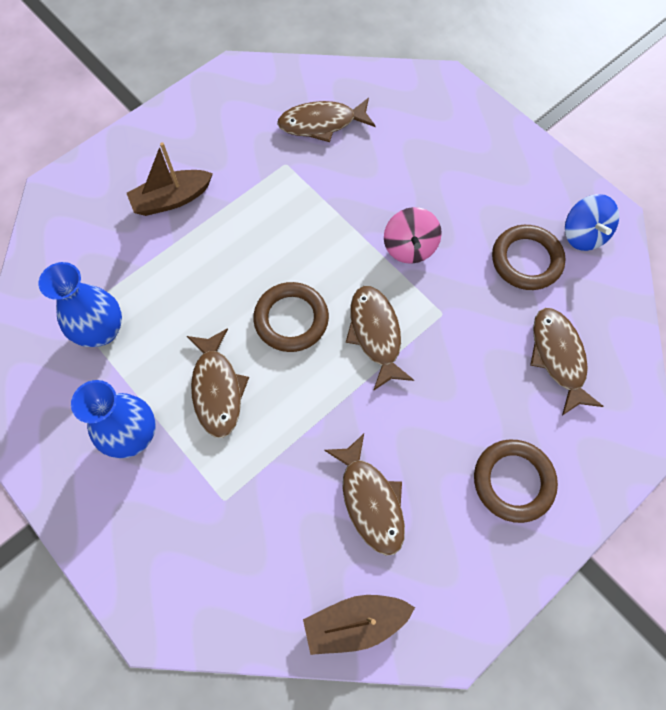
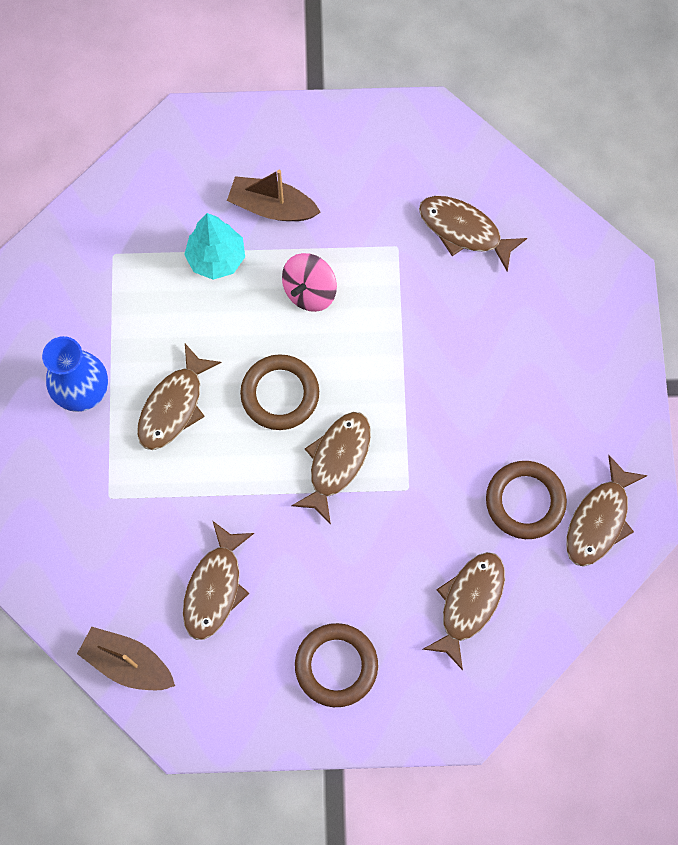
camera: 40 degrees right, 5 degrees up
(102, 331) = (125, 285): blue vase -> none
(159, 261) = (216, 258): none -> turquoise tree
(409, 247) = (434, 409): pink spinning top -> pink spinning top (309, 291)
(583, 235) = (599, 519): blue spinning top -> brown fish

